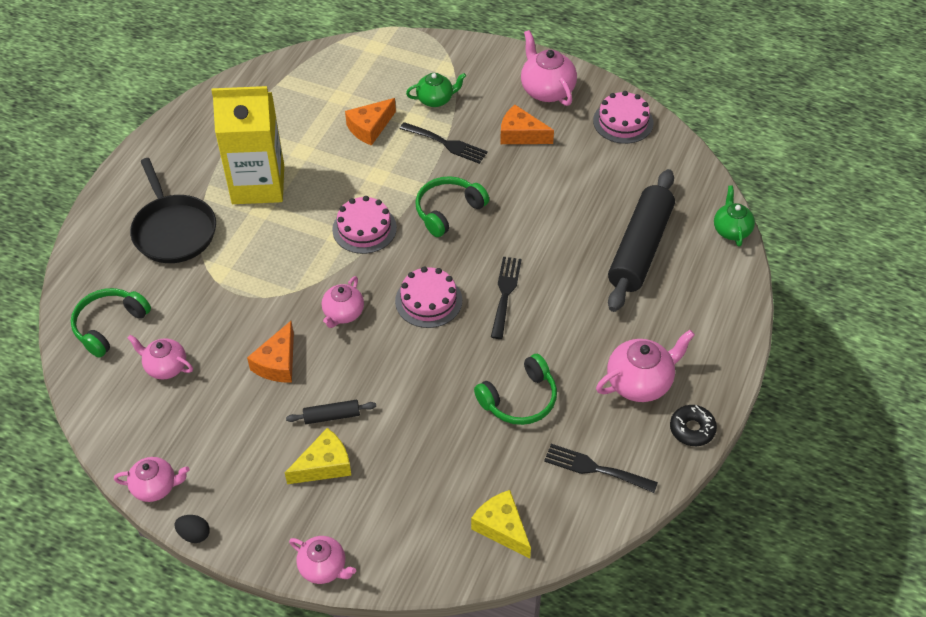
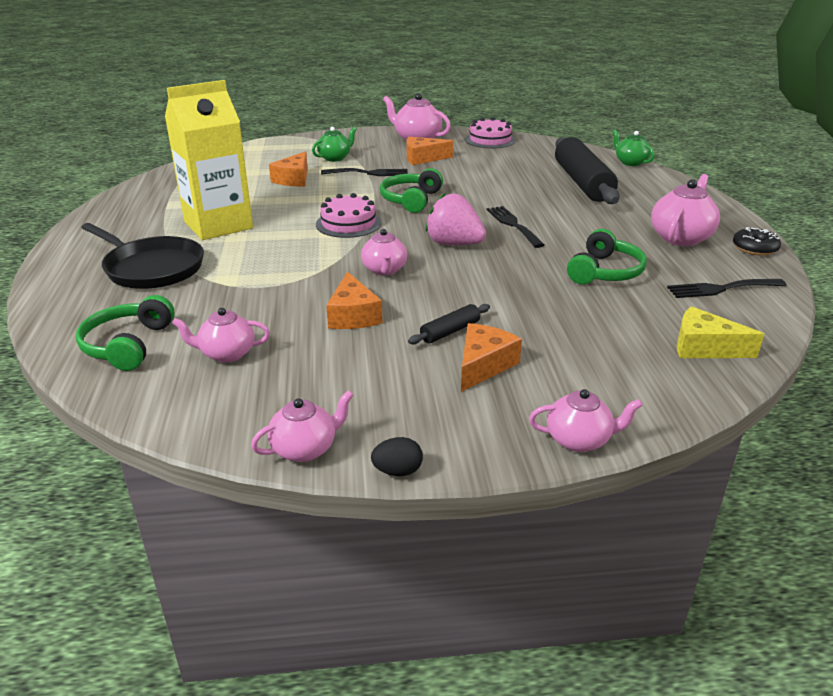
camera: 30 degrees left, 20 degrees down
(324, 465) = (483, 365): yellow cheese -> orange cheese
(428, 300) = (454, 244): pink cake -> pink strawberry

